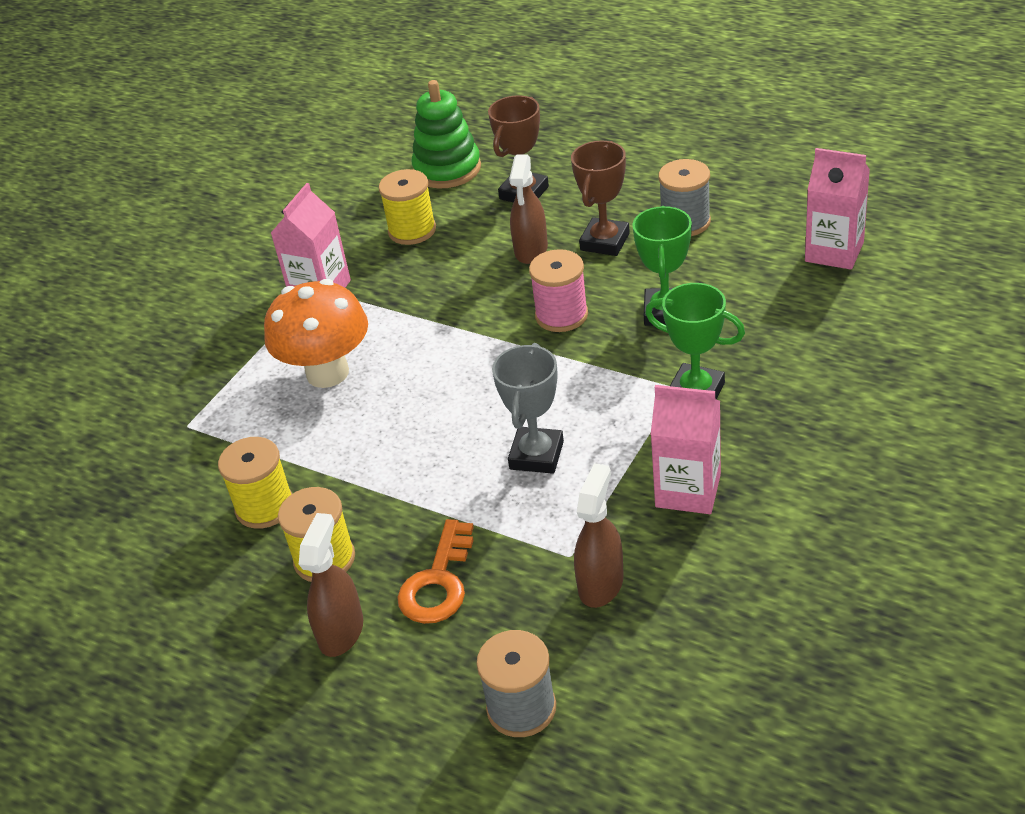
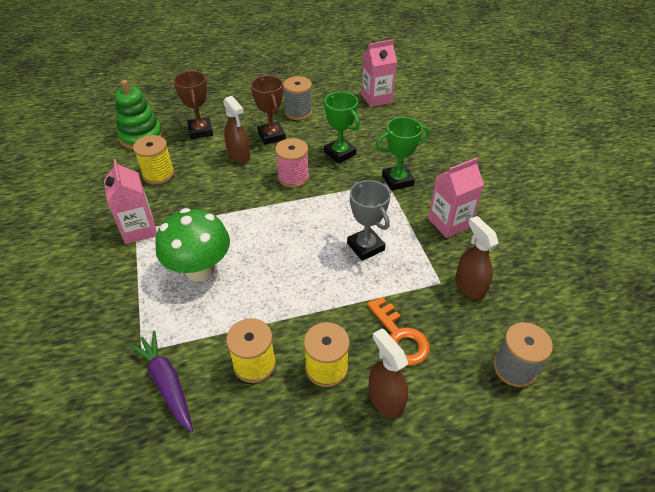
camera: 50 degrees left, 5 degrees up
(173, 471) = (167, 383): none -> purple carrot
(327, 373) = (200, 270): orange mushroom -> green mushroom

